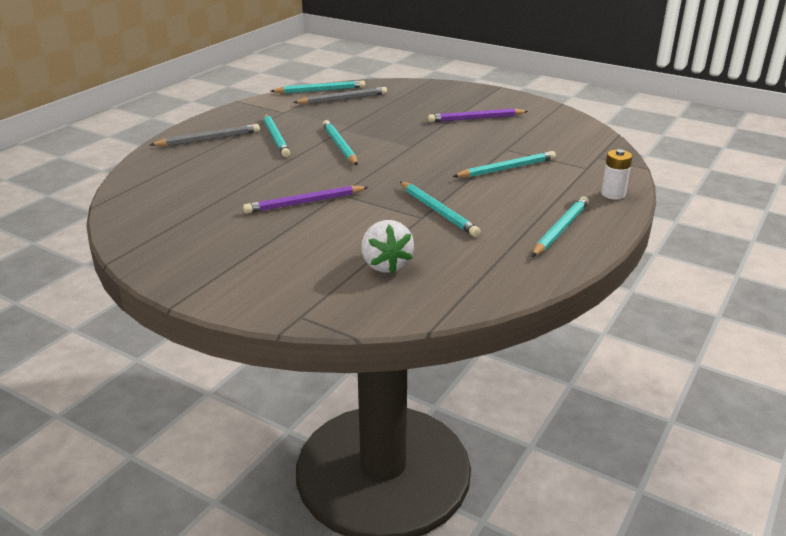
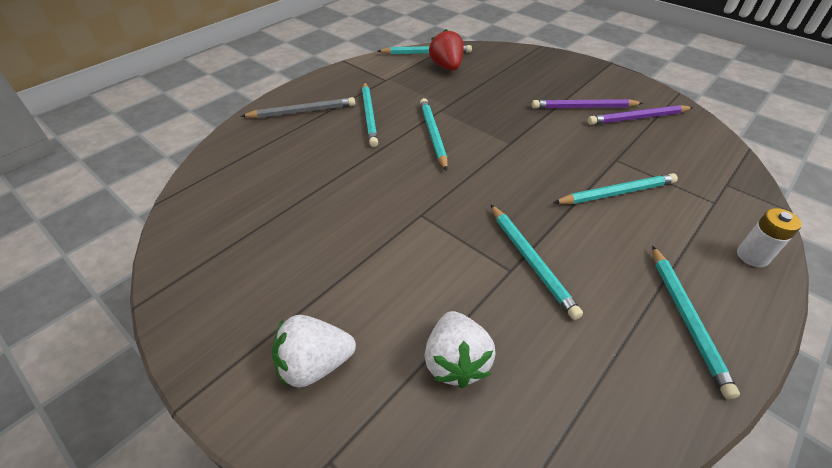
camera: 10 degrees right, 15 degrees up
(274, 276) = (315, 364): none -> white strawberry
(304, 203) = (378, 225): purple pencil -> purple pencil (637, 118)
(343, 99) = (447, 67): grey pencil -> red strawberry
(560, 229) = (687, 319): turquoise pencil -> turquoise pencil turned 135 degrees clockwise

